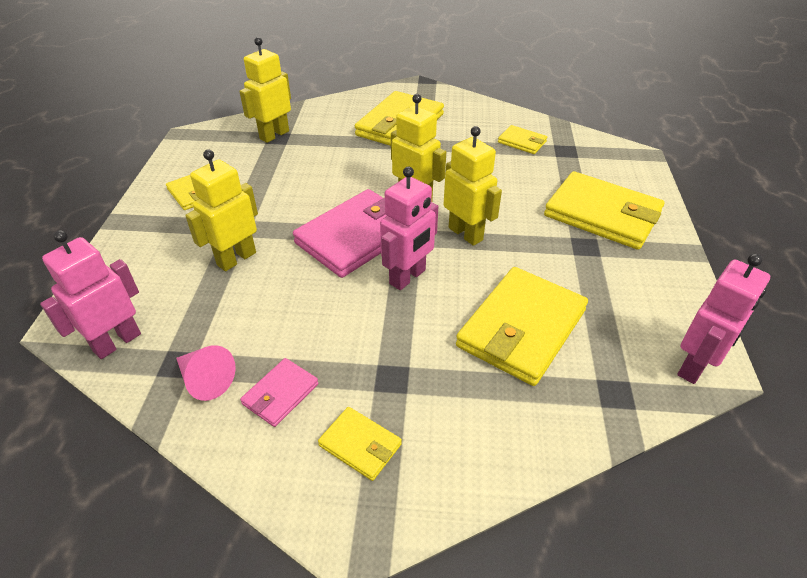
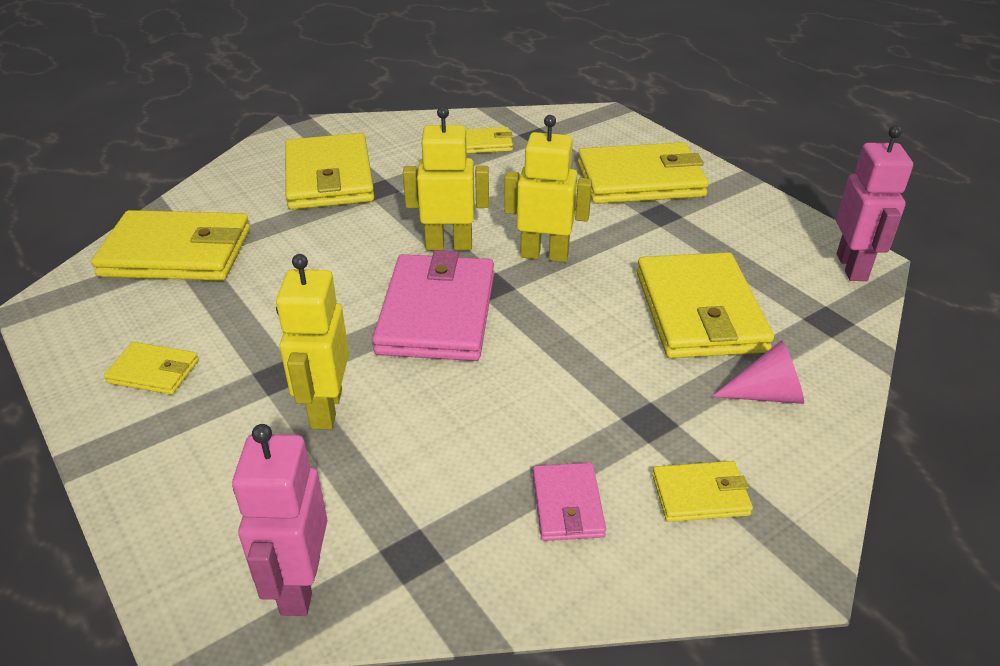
camera: 40 degrees left, 5 degrees down
(206, 380) = (469, 547): pink cone -> pink cone (766, 394)
(274, 135) = (177, 253): yellow robot -> yellow wallet
(408, 277) = (543, 323): pink robot -> none

